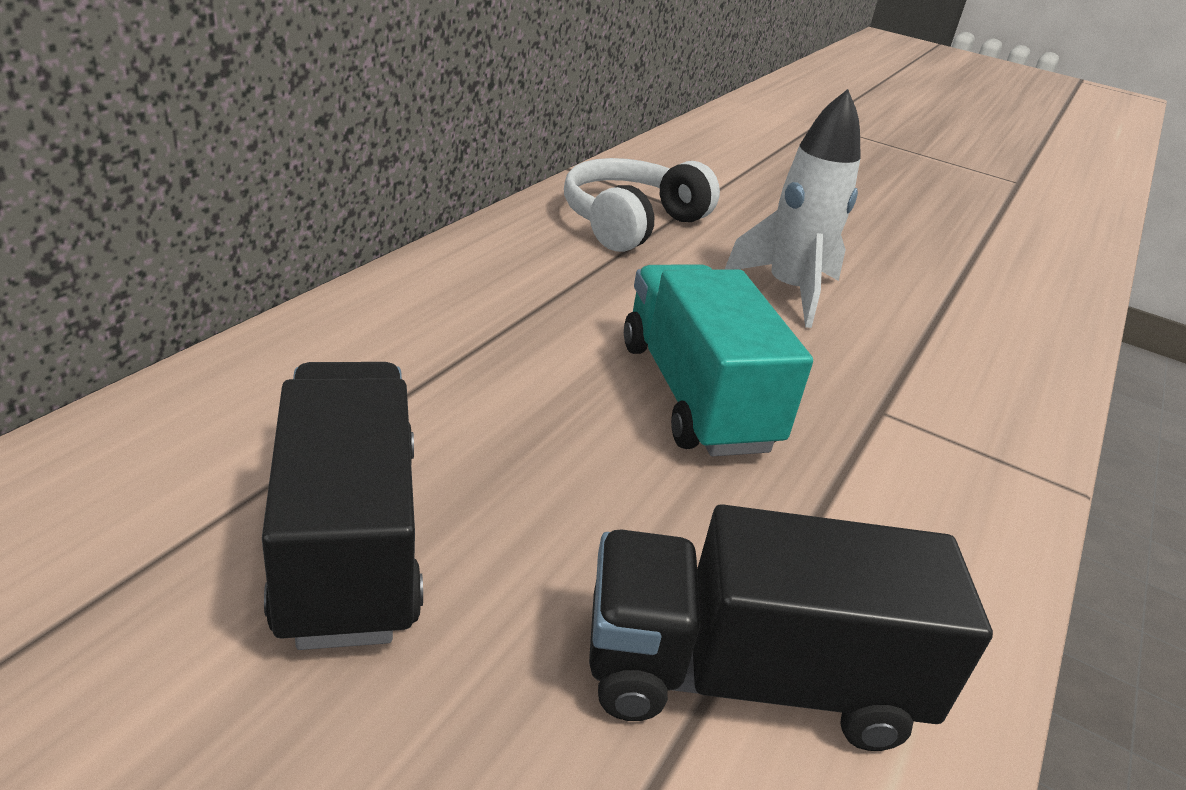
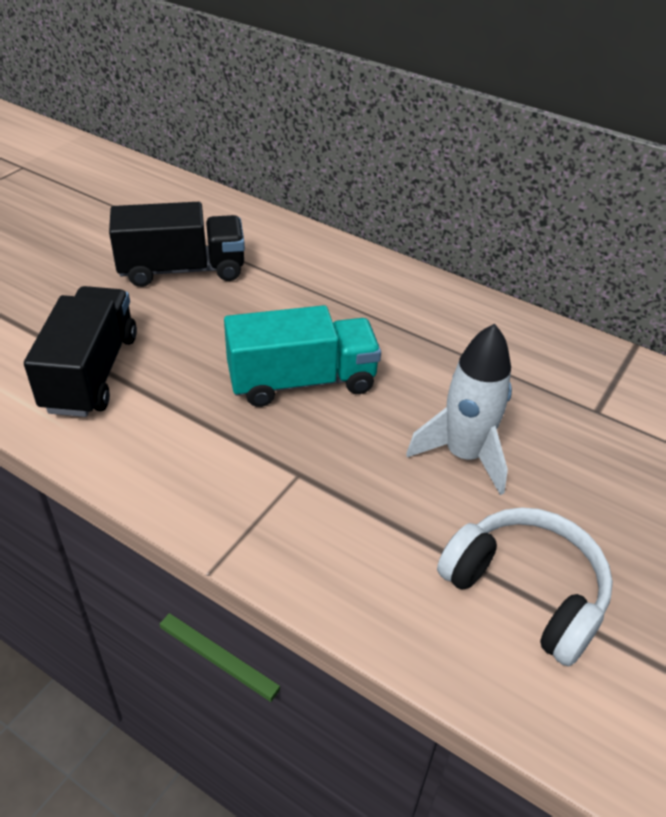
camera: 95 degrees right, 10 degrees up
(632, 223) = (544, 373): white headphones -> white headphones (525, 591)

